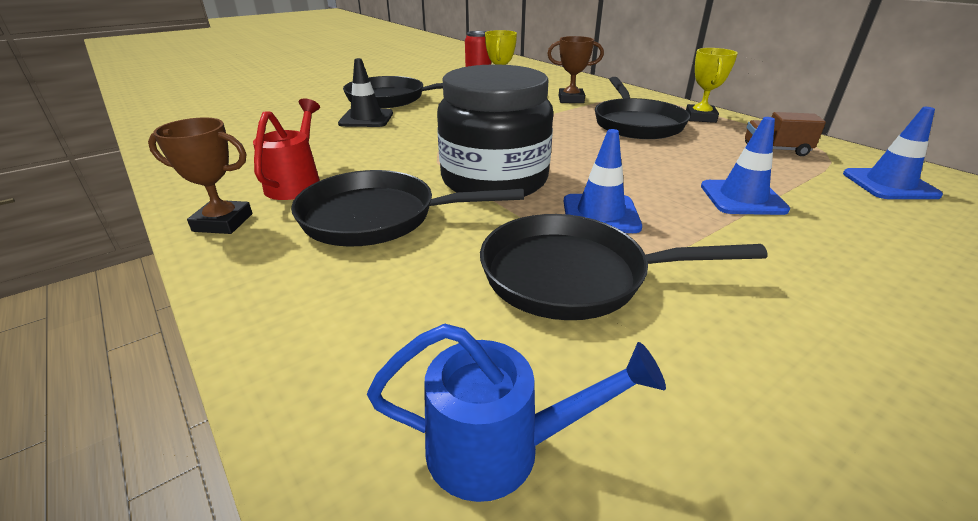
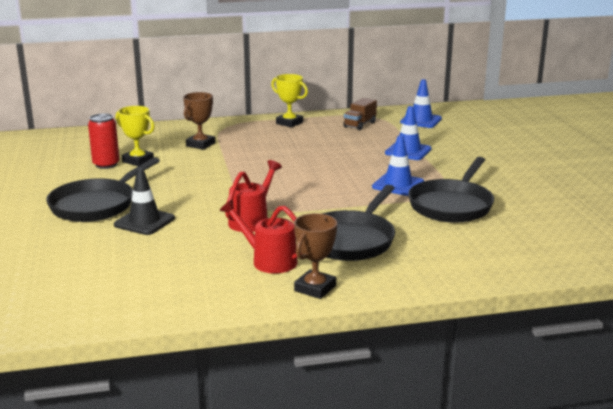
camera: 65 degrees left, 10 degrees down
(399, 155) = (252, 220): none -> red watering can
(494, 180) = (328, 200): black jar -> none
(500, 449) = (548, 241): blue watering can -> none
(636, 123) = (278, 141): black pan -> none

